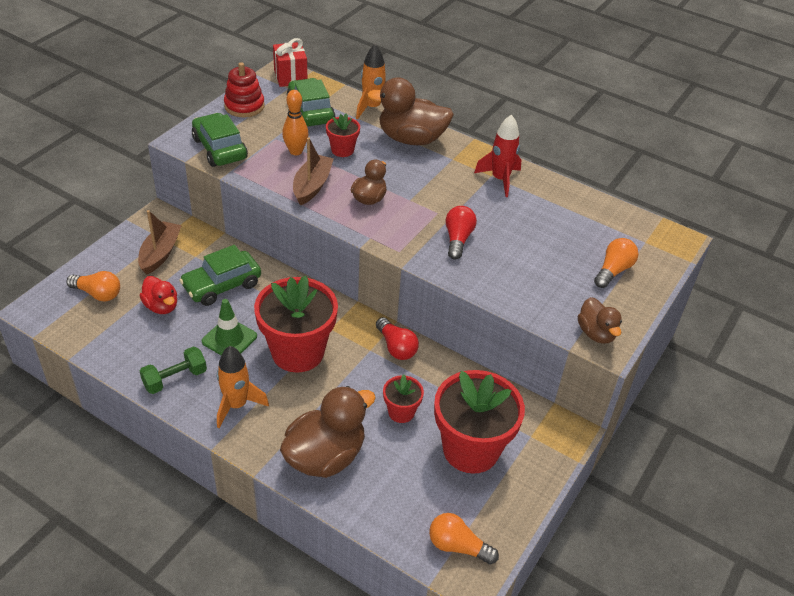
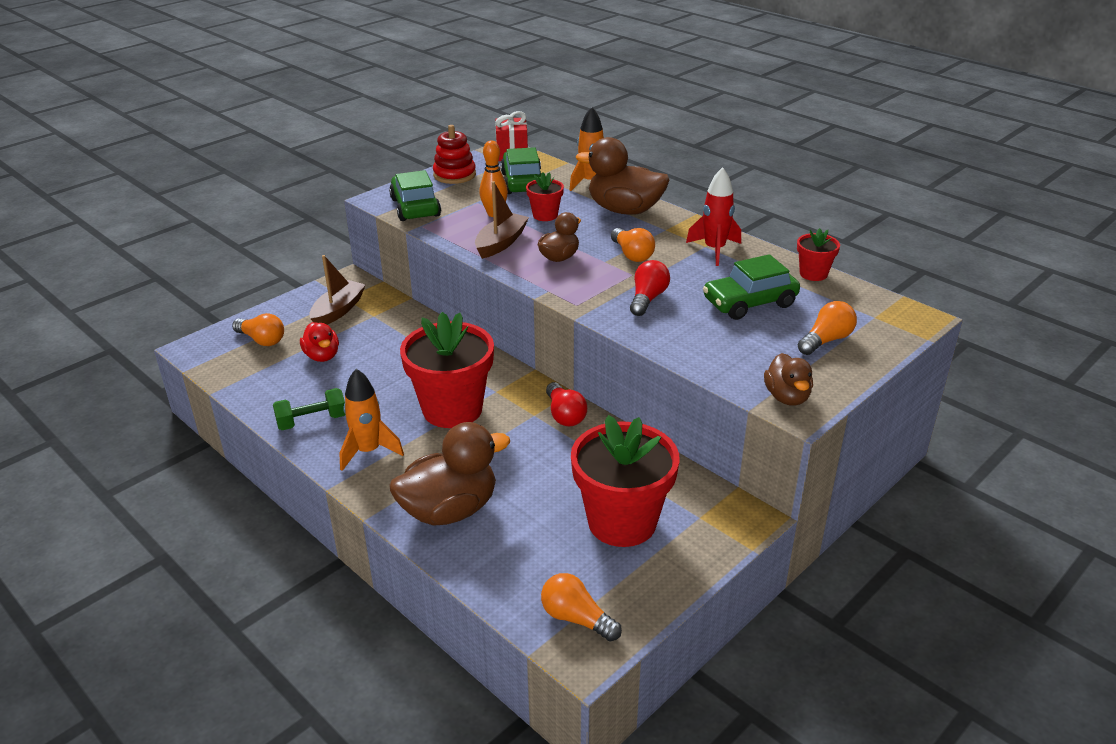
camera: 15 degrees right, 10 degrees down
(222, 285) = (392, 343): green car -> green car (749, 303)
(229, 339) = (382, 391): green traffic cone -> none
(401, 412) = (550, 477): red flower pot -> red flower pot (813, 274)
(431, 190) = (632, 254): none -> orange light bulb

